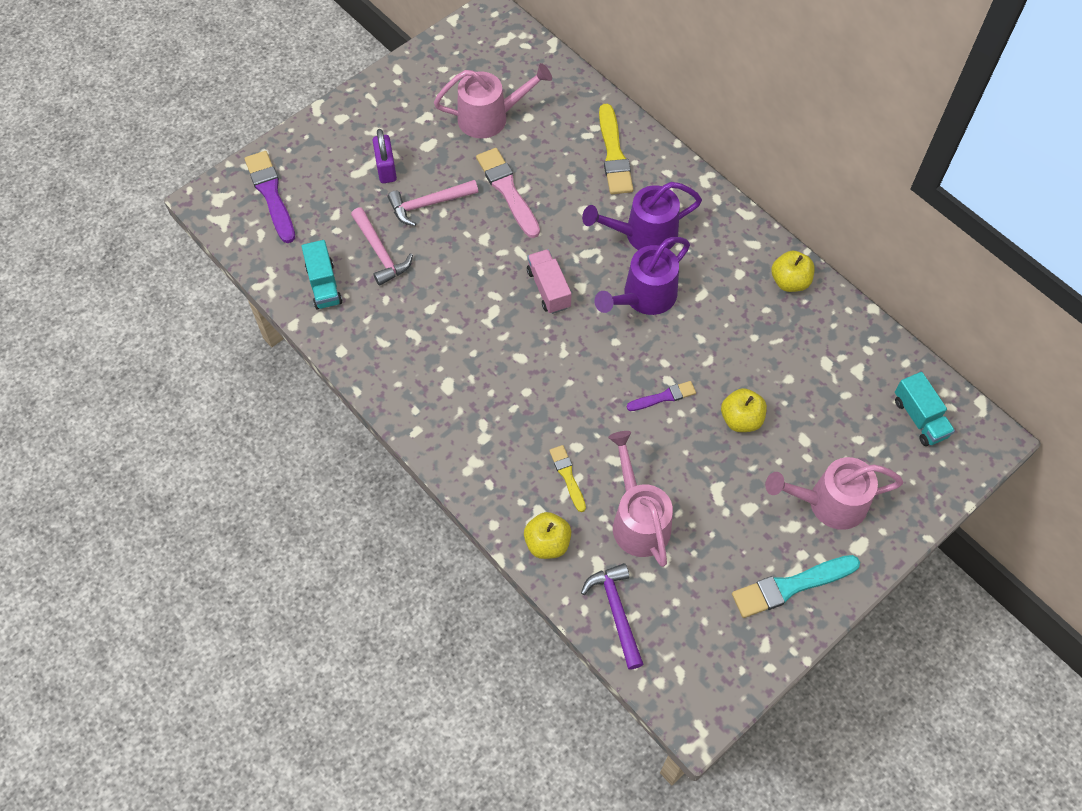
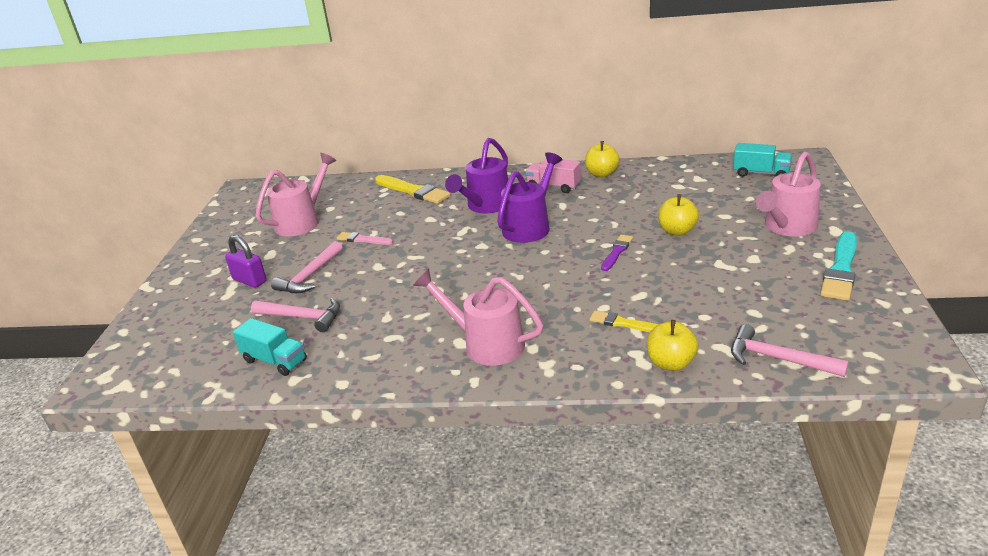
camera: 40 degrees left, 30 degrees down
(271, 194) = (157, 346): purple brush -> none
(507, 190) = (362, 239): pink brush -> pink brush, size x0.57
(548, 289) = (461, 258): pink truck -> pink truck (553, 186)
(616, 611) = (777, 359): purple hammer -> pink hammer
(638, 519) = (703, 309): pink watering can -> pink watering can (485, 344)
(643, 298) = (530, 226): purple watering can -> purple watering can turned 150 degrees counterclockwise

